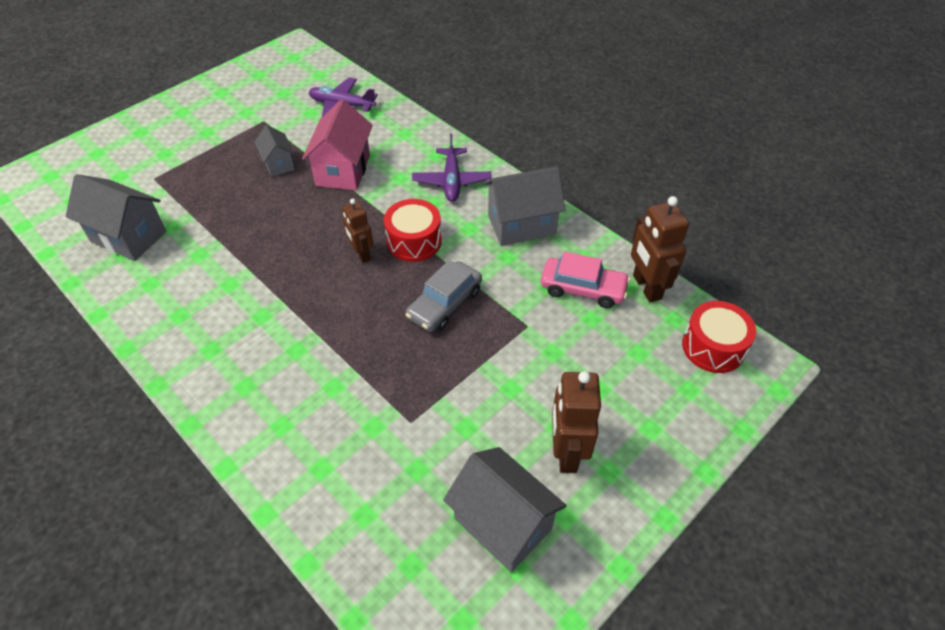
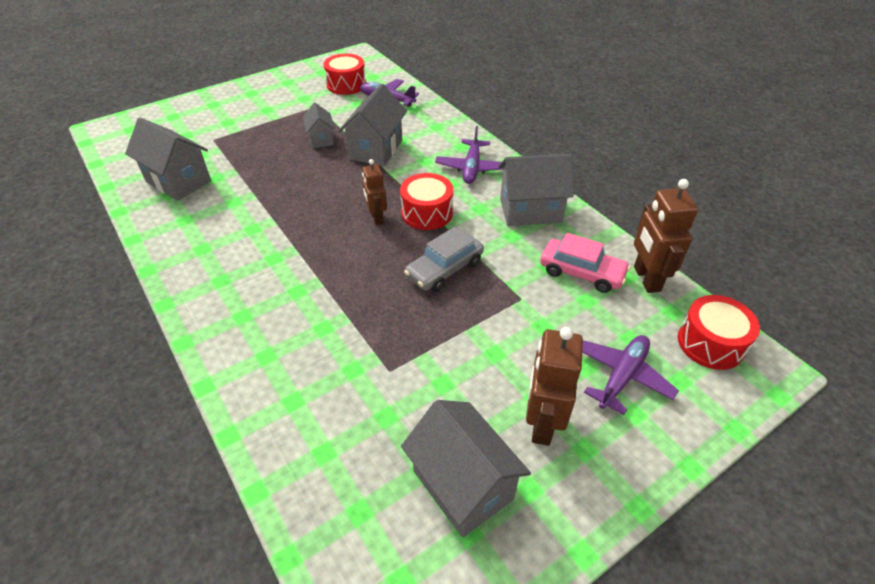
camera: 10 degrees right, 5 degrees down
(291, 89) = (346, 85): none -> red drum
(343, 170) = (376, 149): pink house -> grey house
(635, 393) = (622, 376): none -> purple plane

